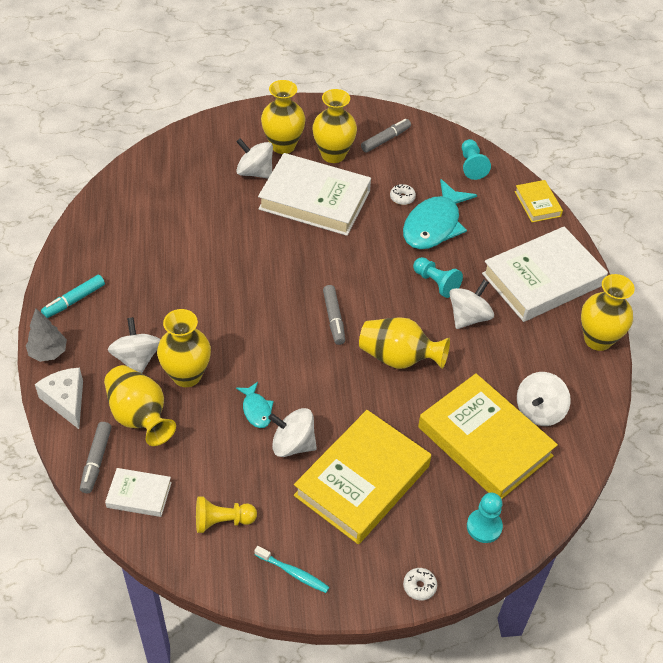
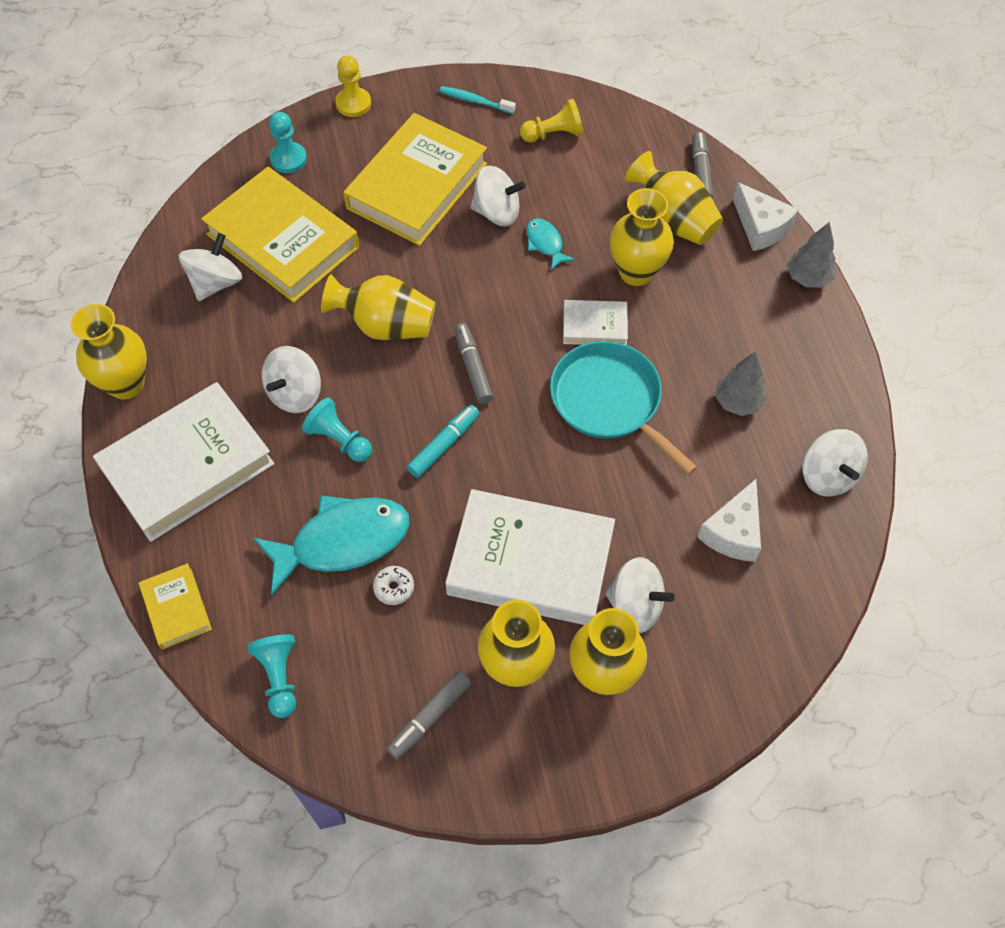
camera: 175 degrees right, 10 degrees up
(74, 300) = (810, 348): turquoise marker -> turquoise marker (444, 445)
(137, 359) = (701, 284): white spinning top -> white spinning top (827, 475)
(139, 495) = (644, 147): white book -> white book (594, 326)
(145, 272) = (738, 402): none -> grey tree
(180, 200) = (733, 532): none -> white cheese
(237, 284) = (609, 401): none -> turquoise pan
(419, 586) = (353, 103): white donut -> yellow pawn
(434, 224) = (342, 541): turquoise fish -> turquoise fish turned 45 degrees clockwise

